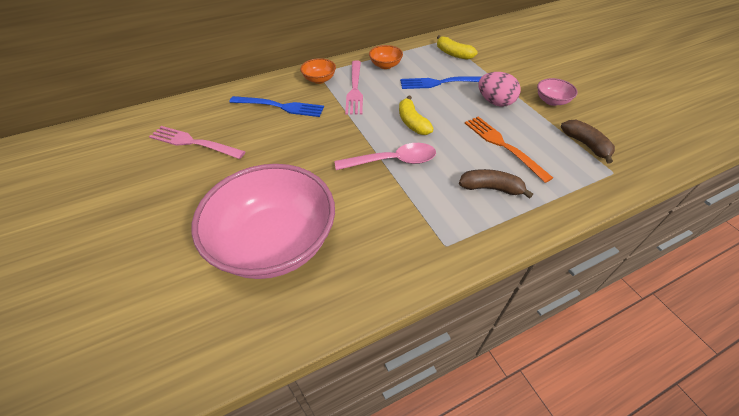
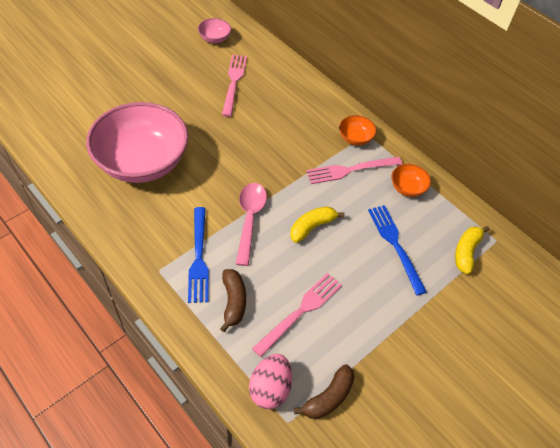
camera: 70 degrees right, 5 degrees up
(280, 106) = (300, 121): blue fork -> blue fork (199, 258)
(392, 161) = (249, 219): pink spoon -> pink spoon turned 150 degrees counterclockwise
(495, 102) = (378, 302): pink egg -> pink egg (270, 388)
(502, 145) = (301, 311): orange fork -> pink fork
(552, 101) = (405, 365): pink bowl -> pink bowl (214, 39)

